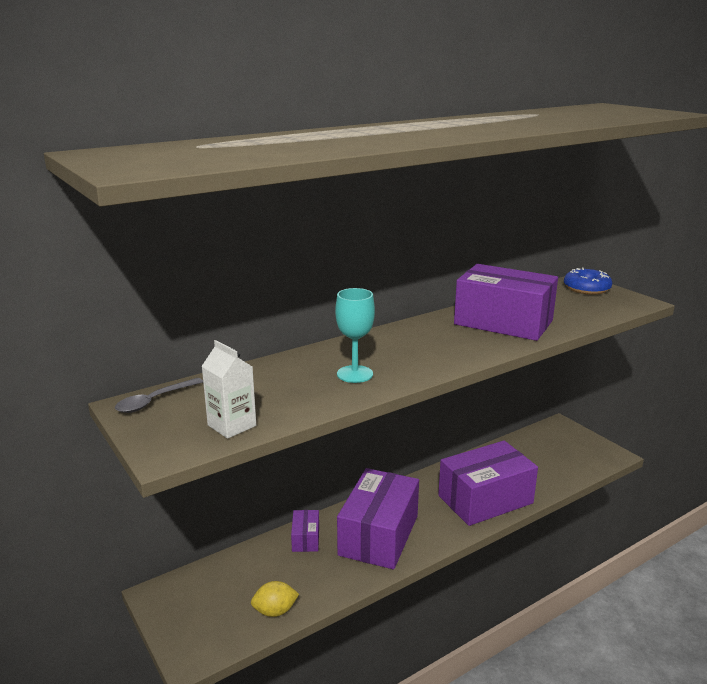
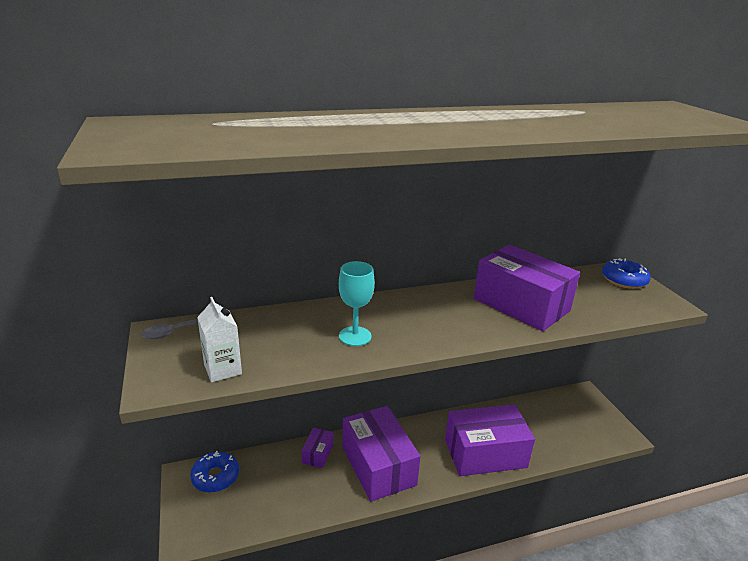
camera: 15 degrees right, 5 degrees up
(196, 588) = (215, 477): none -> blue donut
(275, 611) = (265, 515): yellow lemon -> none
(379, 535) = (378, 465): purple box -> purple box turned 60 degrees counterclockwise

